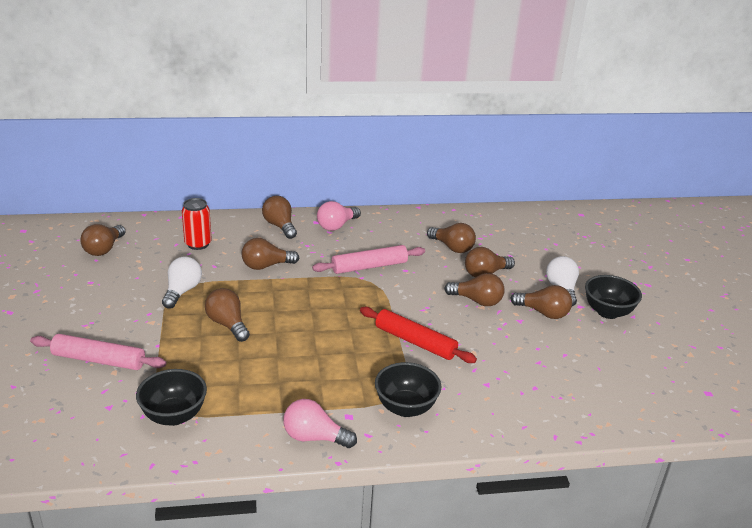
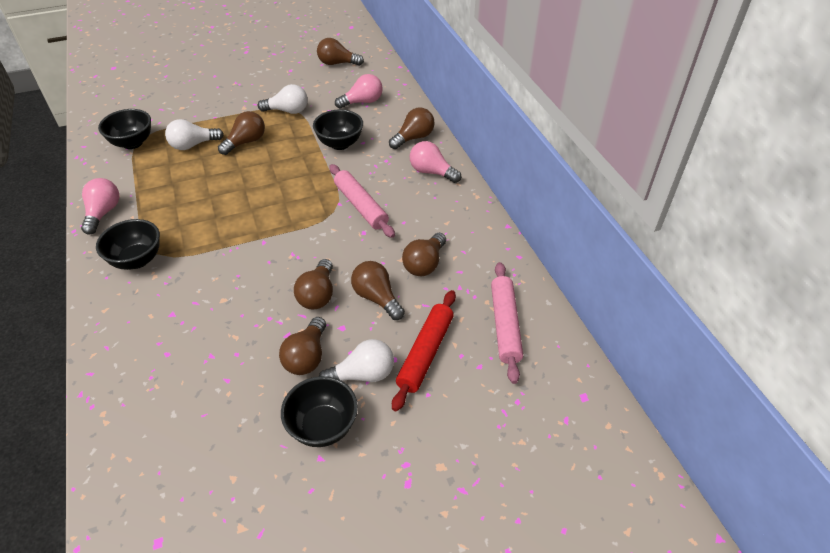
camera: 80 degrees right, 15 degrees up
(99, 360) = (194, 98): pink rolling pin -> pink rolling pin (505, 325)
(198, 244) = (362, 102): red can -> pink light bulb
(210, 364) = (193, 145): none -> white light bulb
(266, 266) = (340, 144): brown light bulb -> black bowl
(415, 342) = (235, 254): red rolling pin -> red rolling pin (425, 353)

